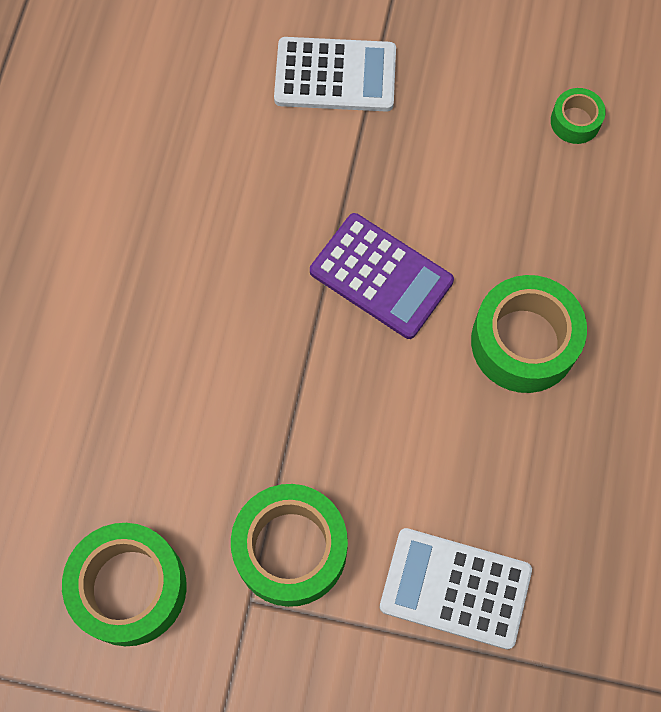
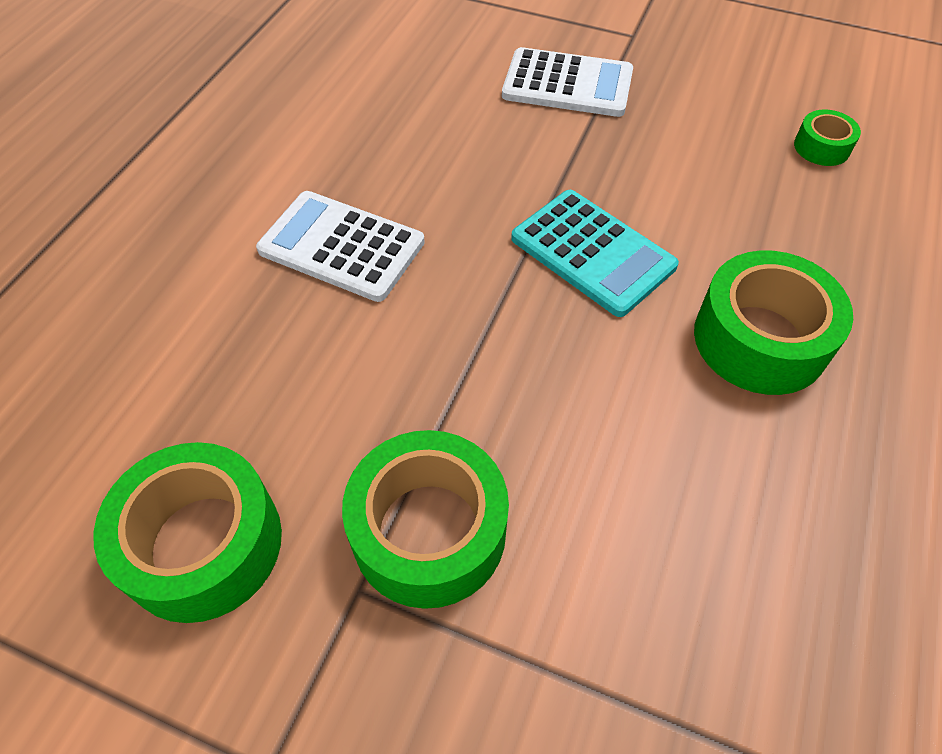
camera: 10 degrees right, 15 degrees down
(381, 276) = (592, 252): purple calculator -> turquoise calculator
(455, 588) = (651, 623): white calculator -> white calculator (341, 247)

